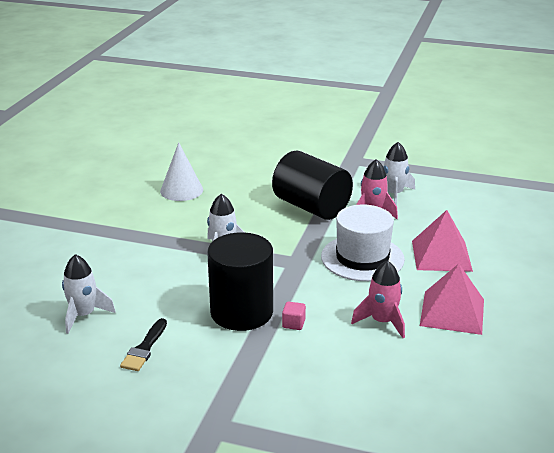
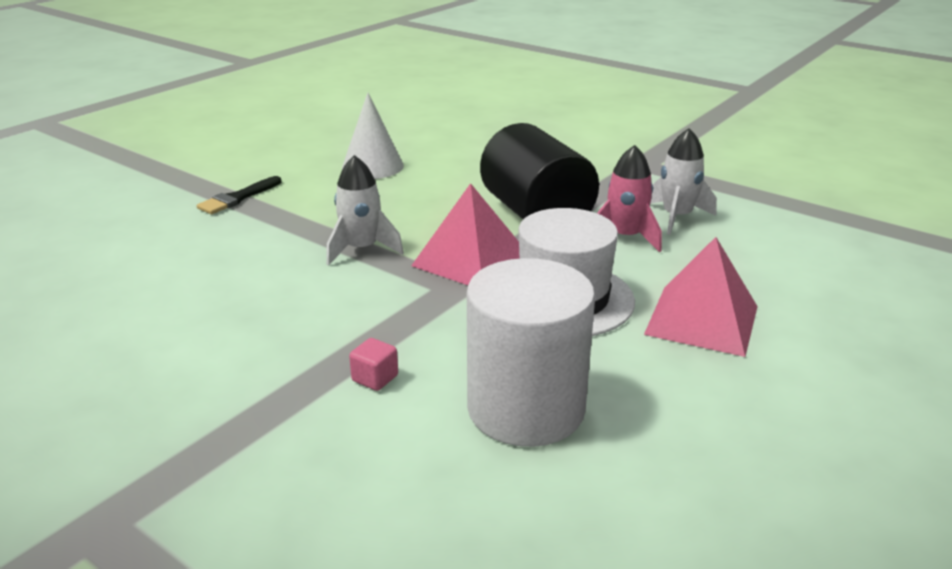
camera: 20 degrees right, 0 degrees up
(84, 315) = (94, 299): white rocket -> none
(144, 348) = (124, 365): black brush -> black brush (238, 198)
(241, 312) = (311, 342): black cylinder -> none
(382, 321) = (526, 408): pink rocket -> white cylinder
(452, 312) = (665, 420): pink pyramid -> pink pyramid (470, 260)

